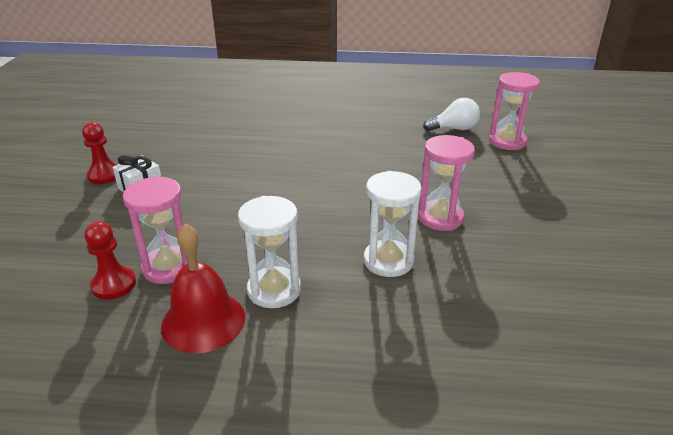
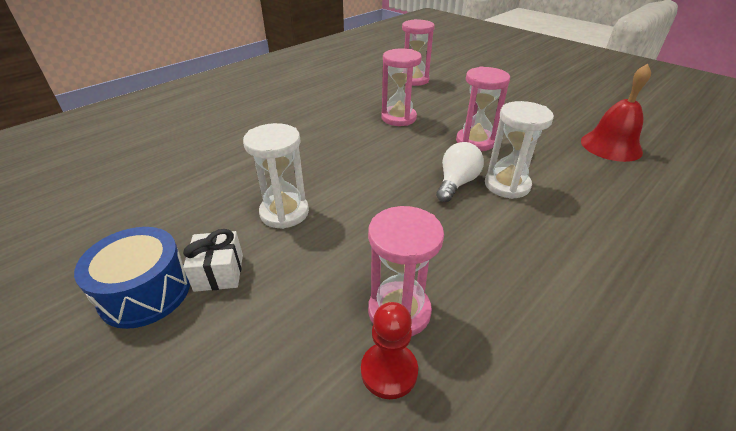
camera: 50 degrees left, 5 degrees up
(104, 175) = (145, 292): red pawn -> blue drum
(203, 321) = (510, 322): red bell -> red bell (611, 146)
(274, 290) = (497, 257): white hourglass -> white hourglass (284, 212)
(418, 165) = (398, 118): none -> pink hourglass
(454, 129) = (371, 86): white light bulb -> white light bulb (456, 183)

